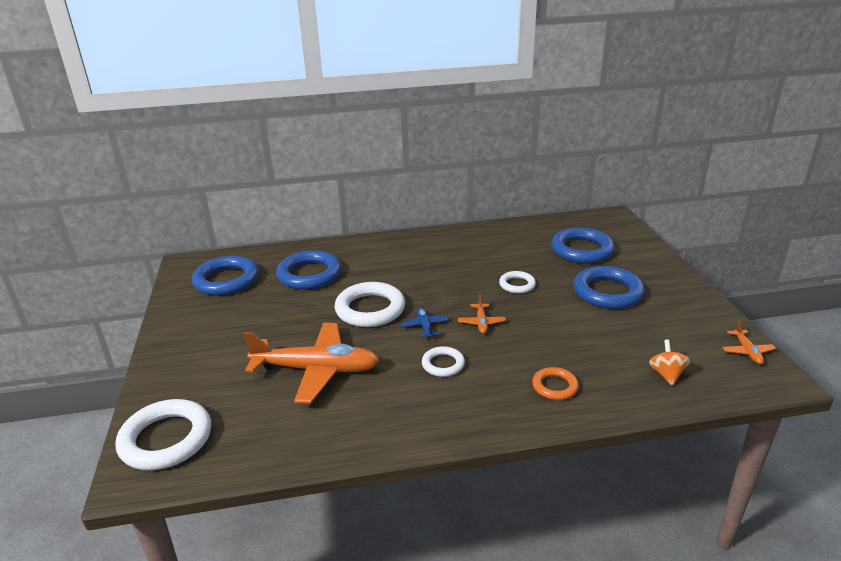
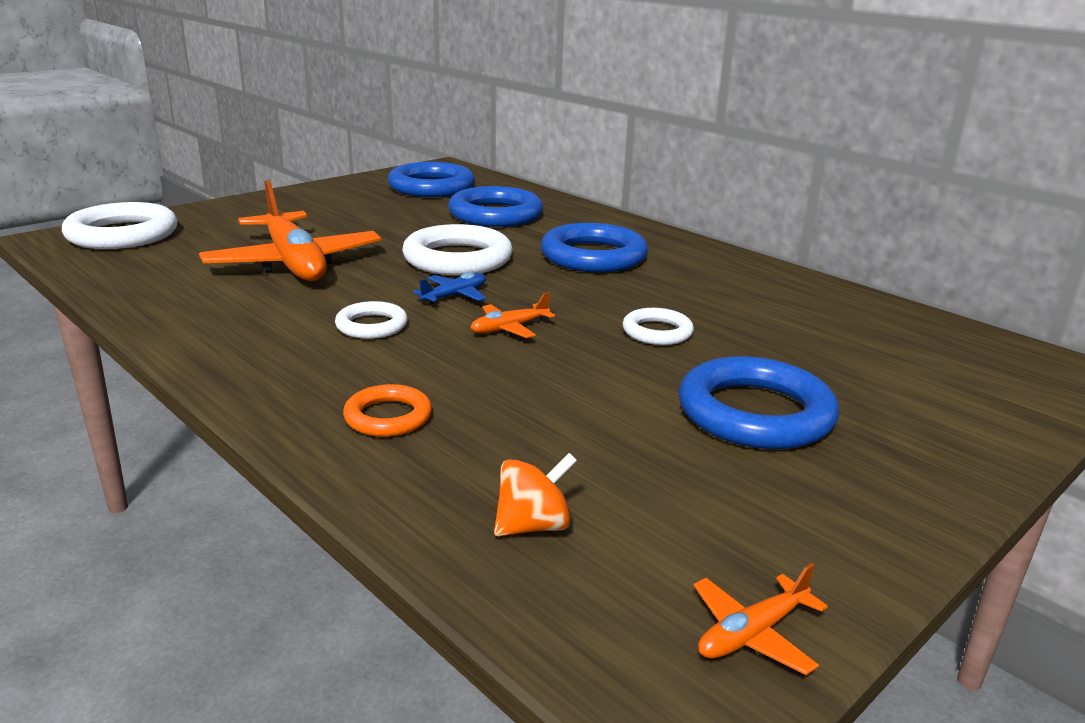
camera: 55 degrees right, 5 degrees down
(582, 250) = (870, 363): blue ring -> blue ring (593, 256)

